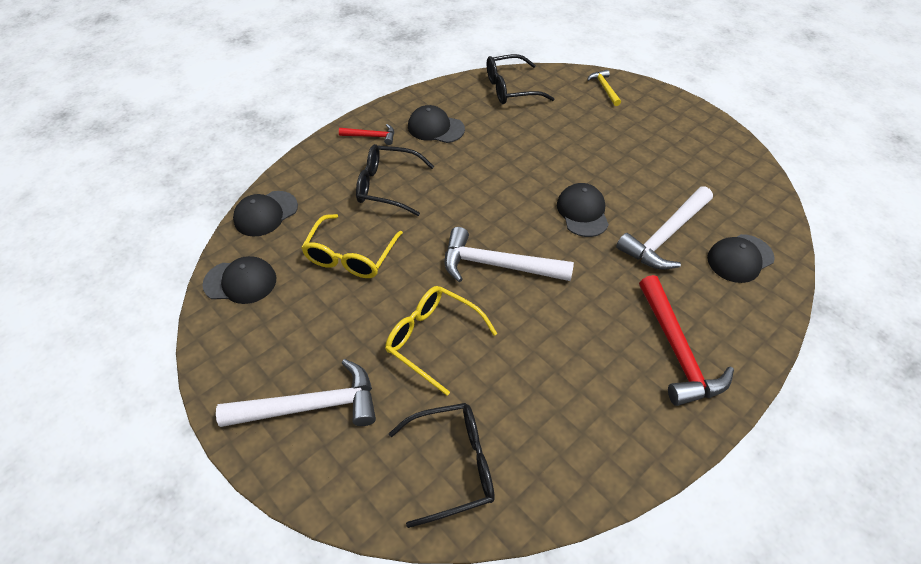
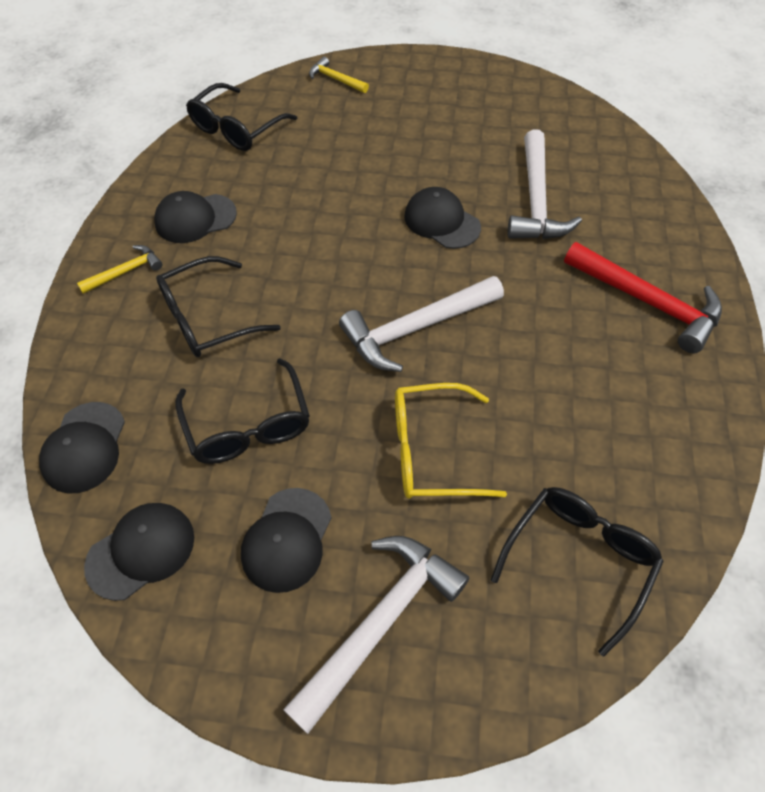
camera: 40 degrees left, 5 degrees up
(351, 255) = (248, 425): yellow glasses -> black glasses
(371, 136) = (125, 272): red hammer -> yellow hammer
(740, 258) = (613, 183): black cap -> black cap (287, 539)

